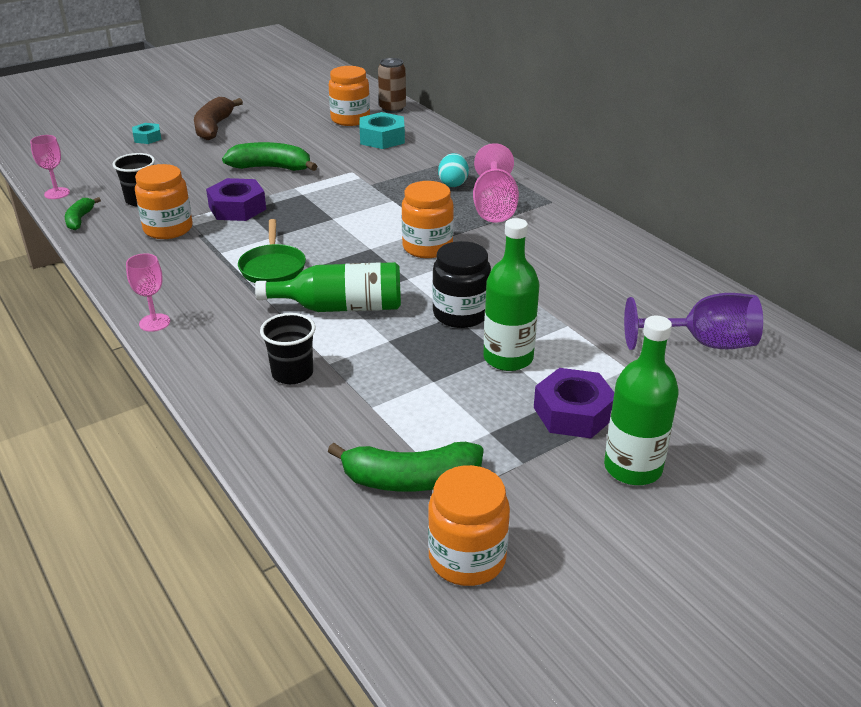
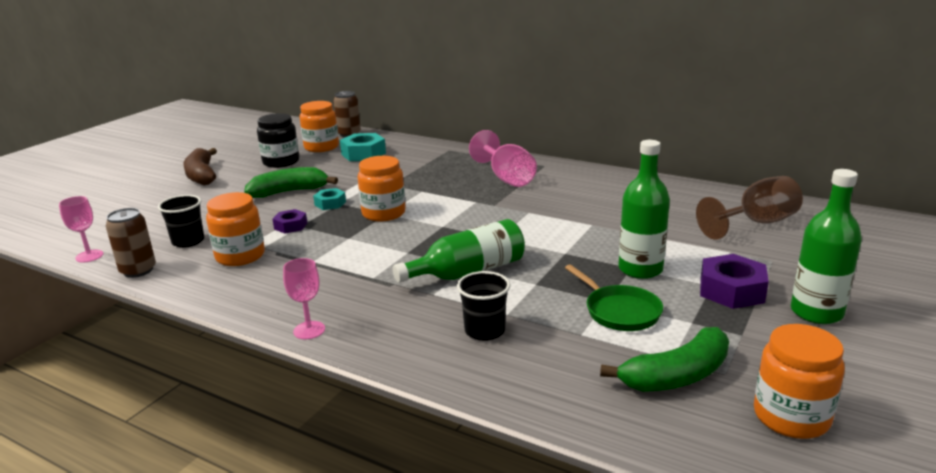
camera: 25 degrees left, 10 degrees down
(80, 219) = (138, 270): green banana -> brown can
(147, 138) = (142, 195): turquoise nut -> turquoise nut (330, 203)
(237, 208) = (290, 226): purple nut -> purple nut, size x0.59
(273, 267) = (373, 259): green pan -> green pan (619, 311)
(427, 247) = (487, 214): orange jar -> orange jar (383, 213)
(453, 183) = (456, 170): turquoise egg -> none
(460, 314) = (568, 251): black jar -> black jar (281, 162)
(704, 344) = (756, 223): purple goblet -> brown goblet

